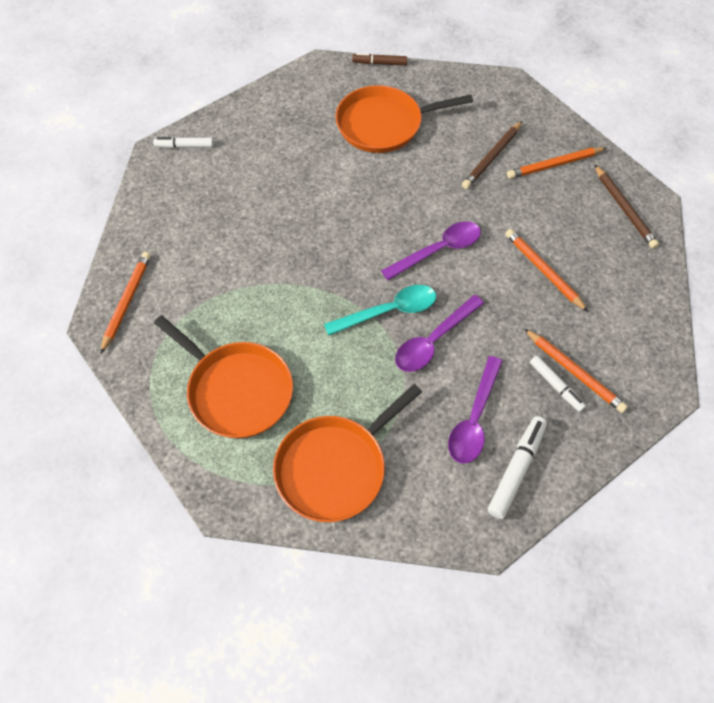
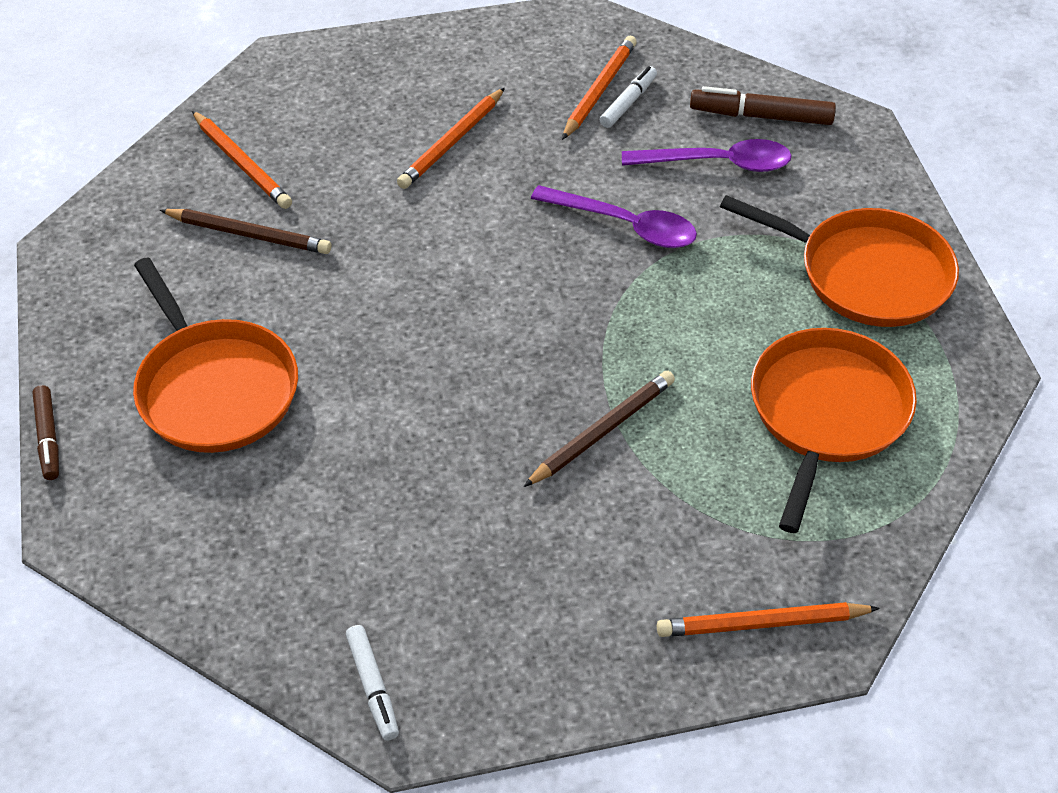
camera: 110 degrees left, 10 degrees down
(388, 311) = (602, 283): turquoise spoon -> none
(438, 250) = (466, 255): purple spoon -> none
(516, 469) = (761, 116): white marker -> brown marker
(624, 209) = (305, 83): brown pencil -> brown pencil (603, 431)

